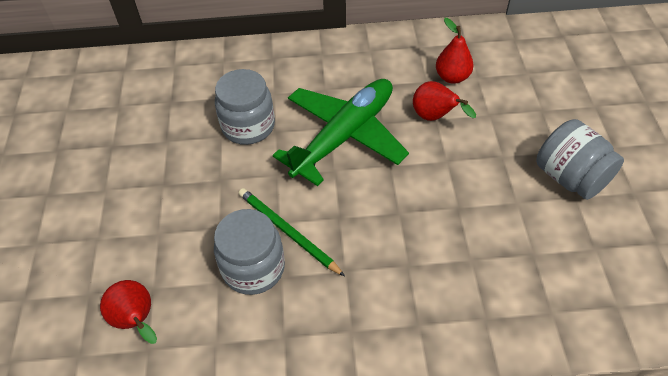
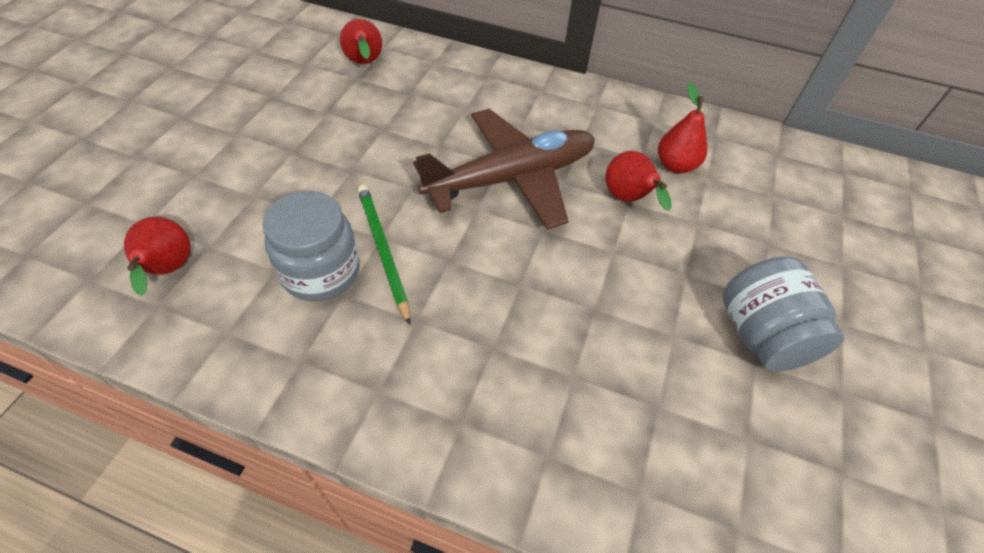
camera: 20 degrees right, 0 degrees up
(168, 86) = (364, 64): none -> red pear
(248, 126) = (416, 130): grey jar -> none
(344, 136) = (511, 178): green plane -> brown plane

